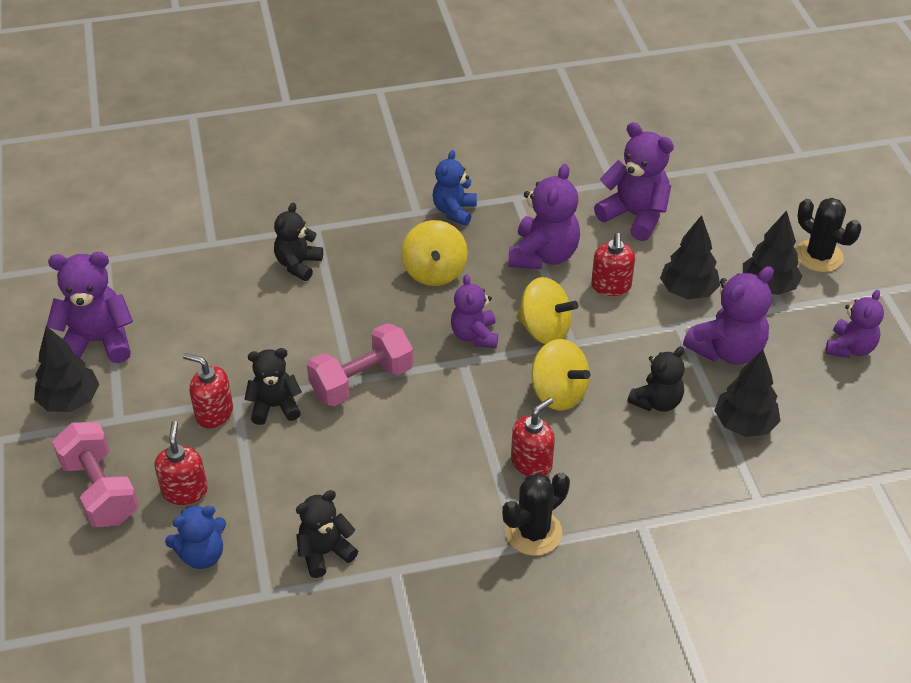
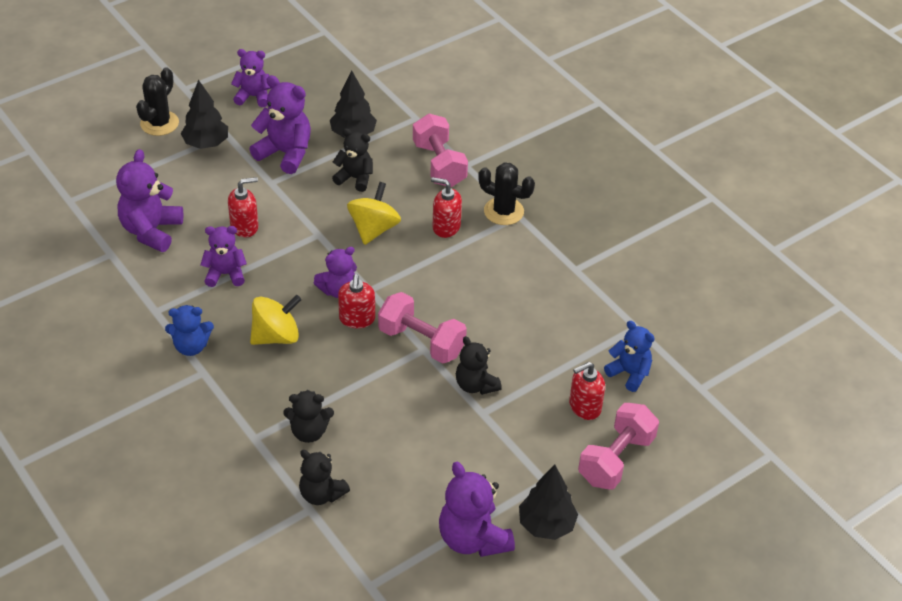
camera: 115 degrees left, 0 degrees up
(214, 413) = (503, 421): red soap dispenser -> red soap dispenser (357, 319)
(325, 552) = (585, 308): black teddy bear -> black teddy bear (321, 494)
(543, 255) = (225, 274): purple teddy bear -> purple teddy bear, size x0.65
(544, 330) = (312, 252): yellow spinning top -> none
(651, 494) = (439, 165): none -> pink dumbbell
(688, 291) = (231, 184): black tree -> none

